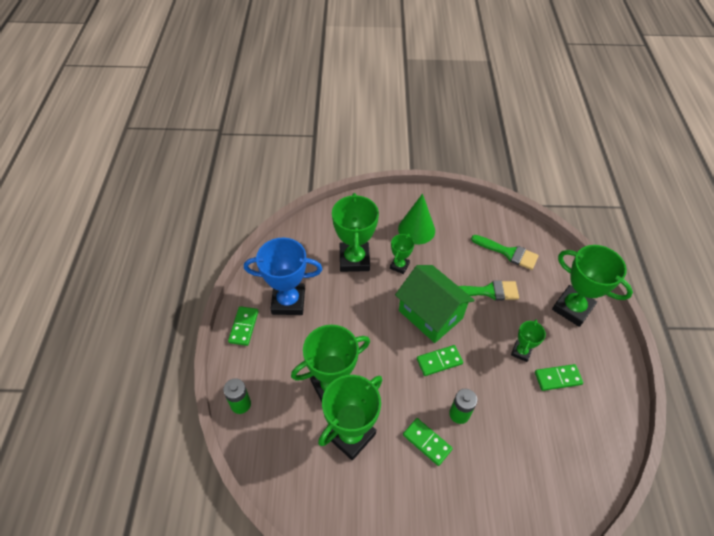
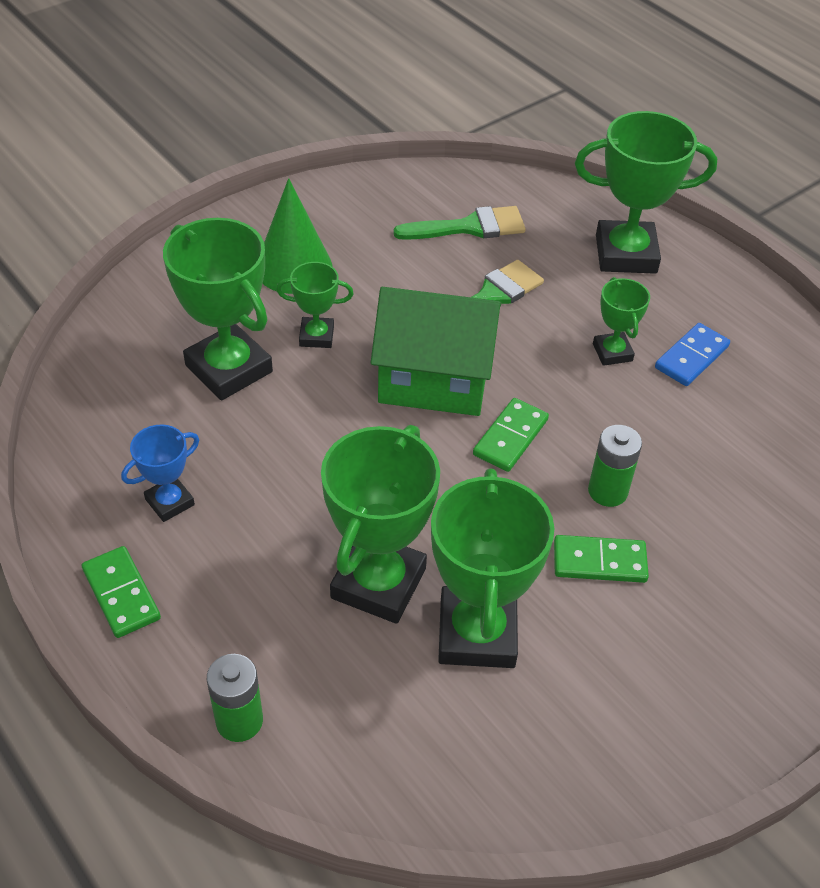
camera: 40 degrees left, 5 degrees down
(288, 301) = (170, 502): blue trophy -> blue trophy, size x0.52
(399, 266) = (316, 336): green trophy -> green trophy turned 75 degrees counterclockwise
(558, 378) = (691, 357): green domino -> blue domino

